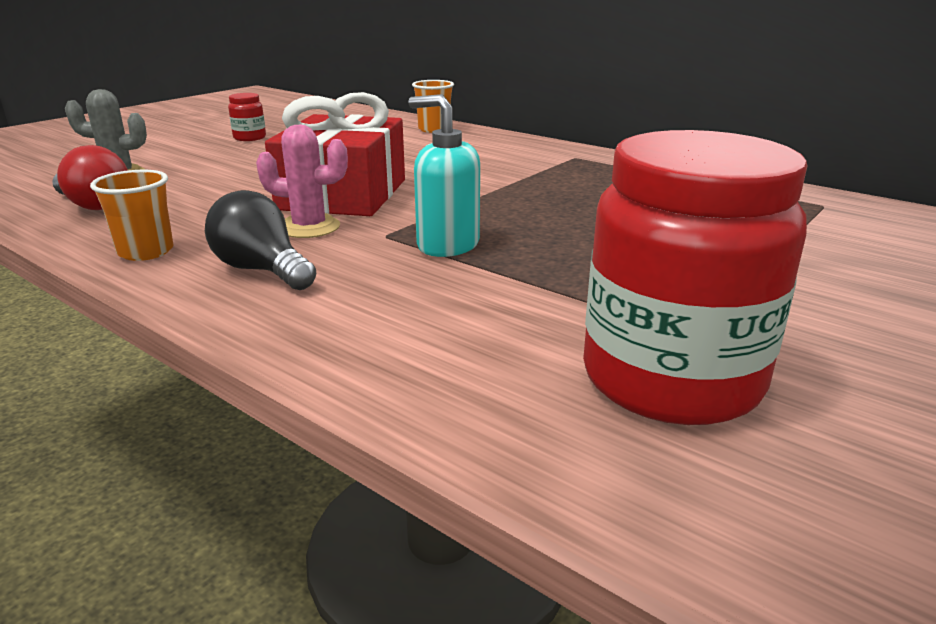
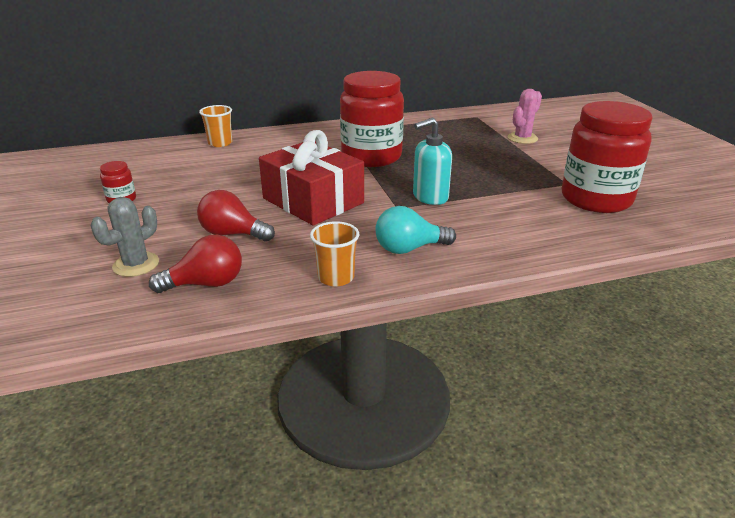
camera: 55 degrees left, 5 degrees up
(216, 186) = (233, 234): none -> red light bulb
(262, 270) = (409, 248): black light bulb -> turquoise light bulb
(309, 227) = (358, 223): pink cactus -> pink cactus (522, 138)
(523, 187) = (371, 157): none -> red jar

